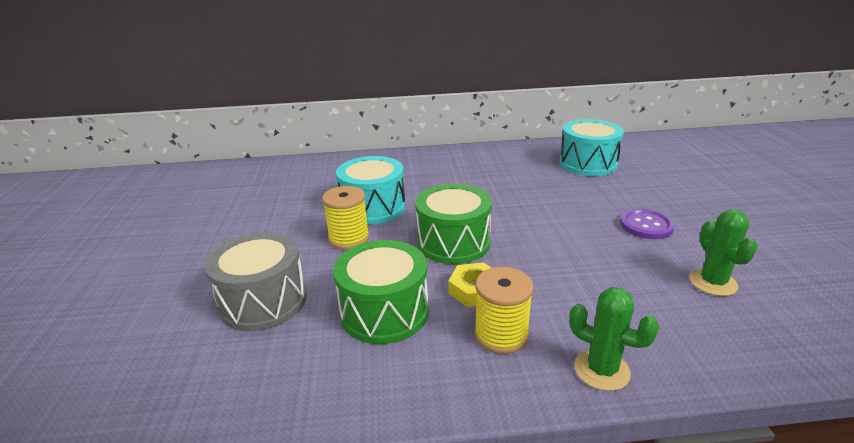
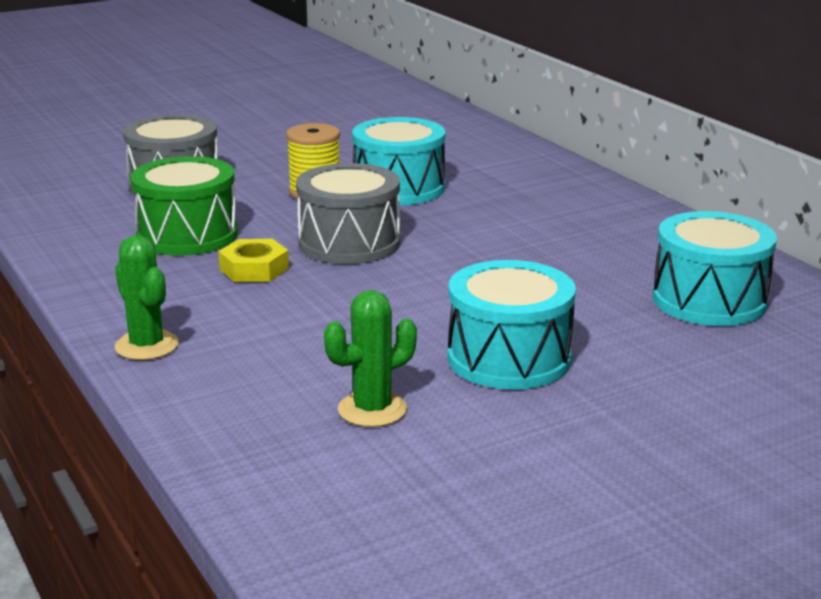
camera: 65 degrees right, 5 degrees down
(453, 242) = (349, 243): green drum -> grey drum
(501, 335) = (180, 292): yellow spool -> none
(601, 370) = (147, 346): green cactus -> green cactus turned 45 degrees counterclockwise
(646, 225) = (509, 358): purple button -> turquoise drum

